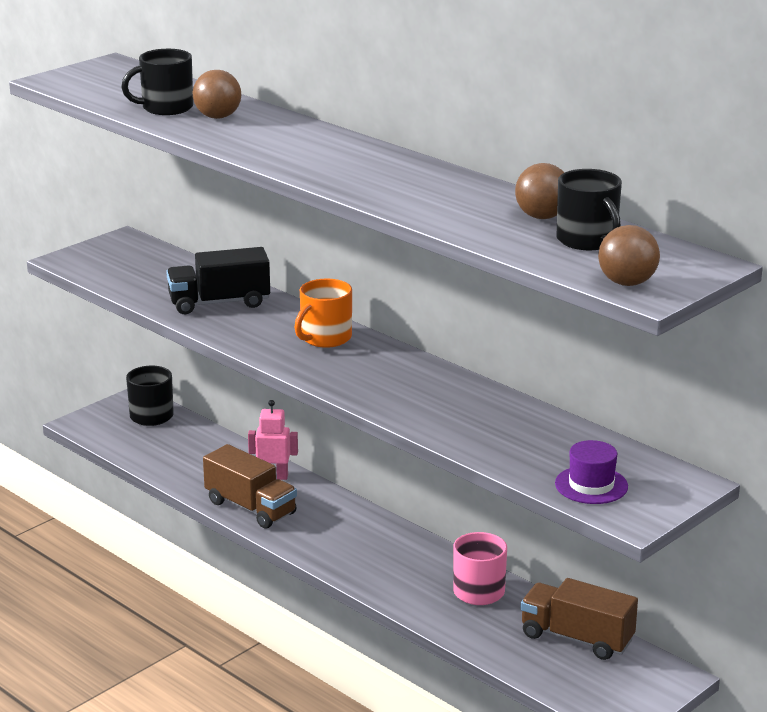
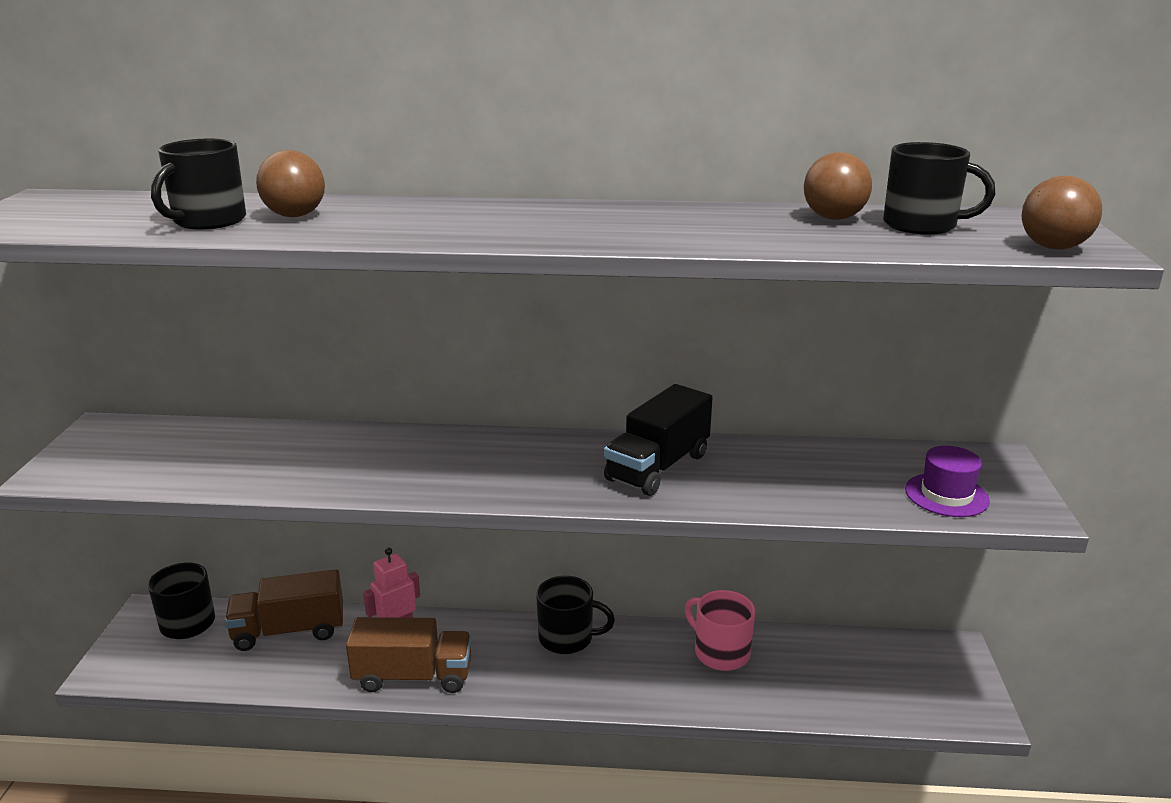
camera: 40 degrees left, 0 degrees up
(219, 303) = (316, 457): black truck -> black truck (657, 467)
(325, 338) = (485, 452): orange mug -> none
(381, 532) = (567, 638): none -> black mug
(576, 638) = (849, 655): brown truck -> brown truck (289, 631)

